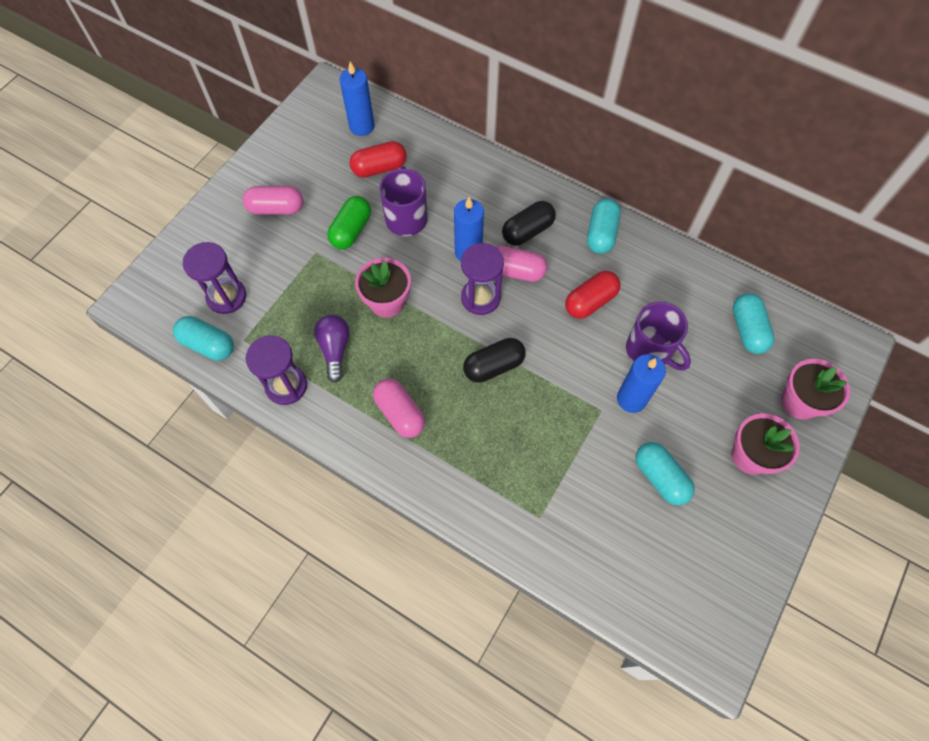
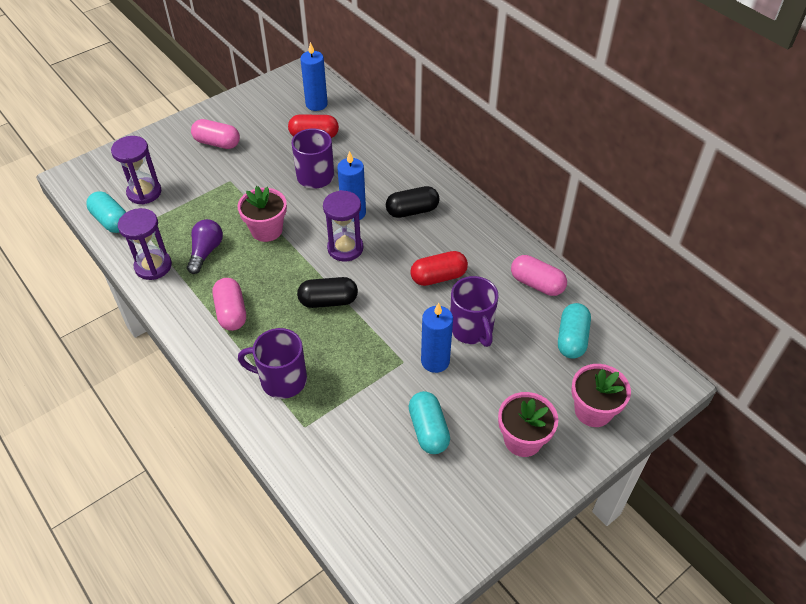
camera: 20 degrees right, 15 degrees down
(351, 230) = (267, 173): green capsule -> none
(491, 473) = (282, 380): none -> purple mug
(515, 271) = (385, 237): pink capsule -> pink capsule (537, 284)
(601, 234) = (475, 230): turquoise capsule -> none

